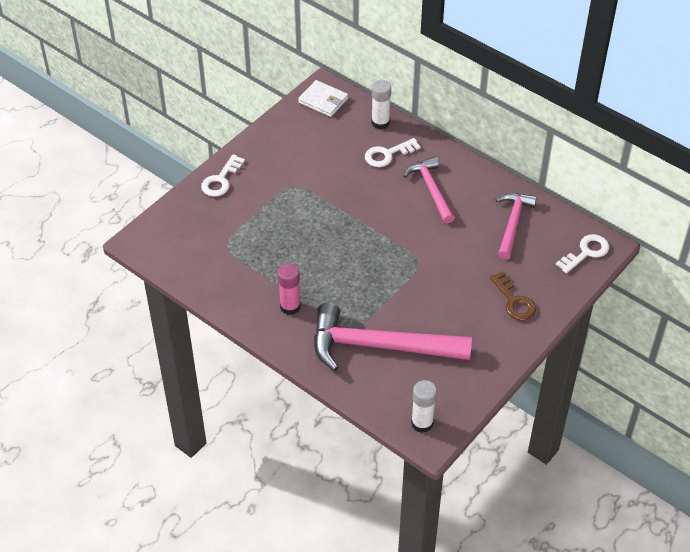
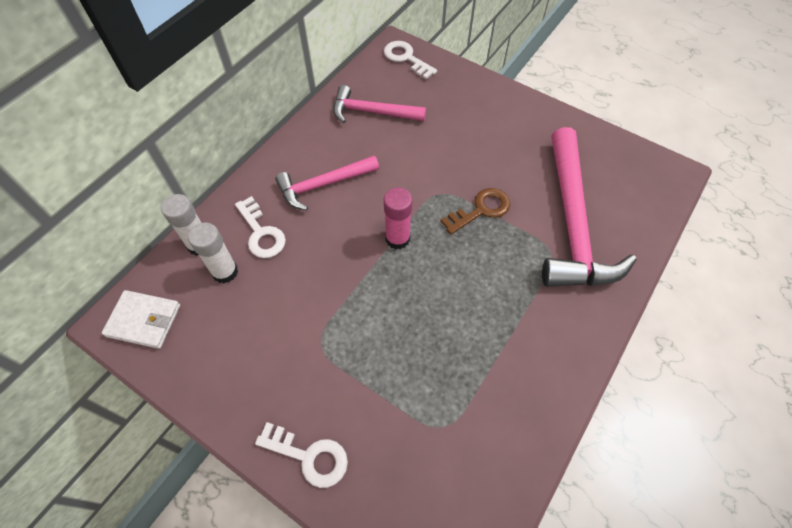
camera: 95 degrees left, 10 degrees up
(290, 306) = (538, 325): pink glue stick -> pink glue stick (397, 238)
(323, 100) = (144, 320): white wallet -> white wallet turned 75 degrees clockwise
(422, 423) = (660, 180): white glue stick -> white glue stick (225, 272)
(514, 301) = (480, 110): brown key -> brown key (481, 210)

